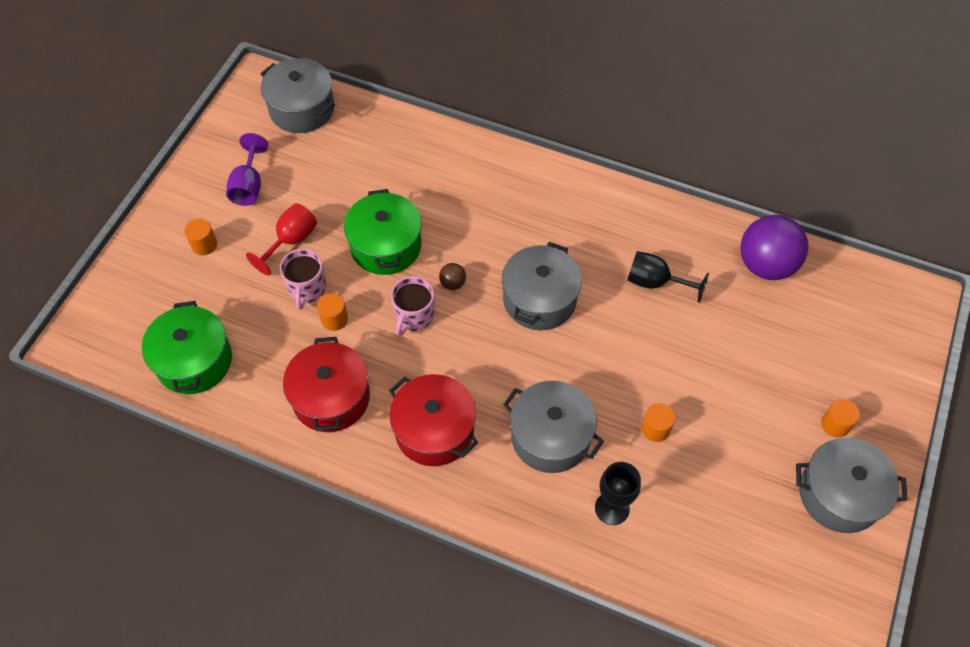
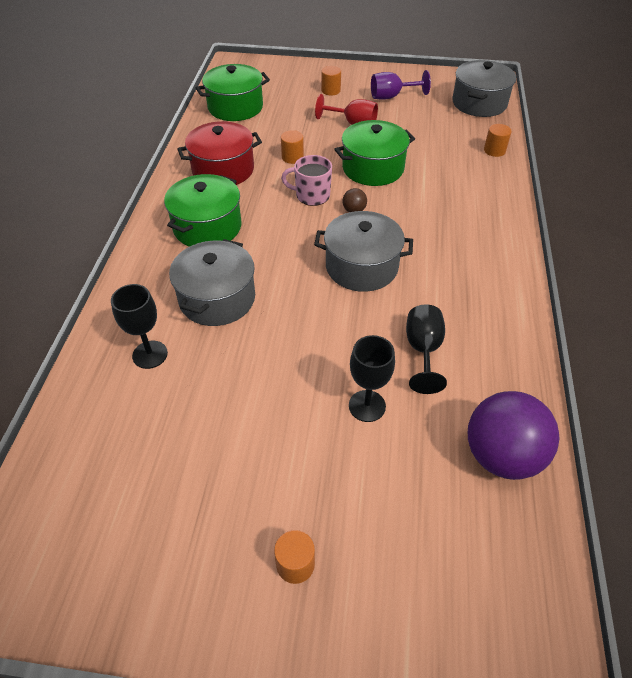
camera: 75 degrees right, 10 degrees down
(307, 289) = (314, 139): pink mug -> none
(434, 430) = (207, 227): red pot -> green pot
(655, 429) = (244, 376): orange cylinder -> orange cylinder (494, 150)
(705, 340) = (367, 406): none -> black goblet
(839, 494) = (195, 578): grey pot -> none

